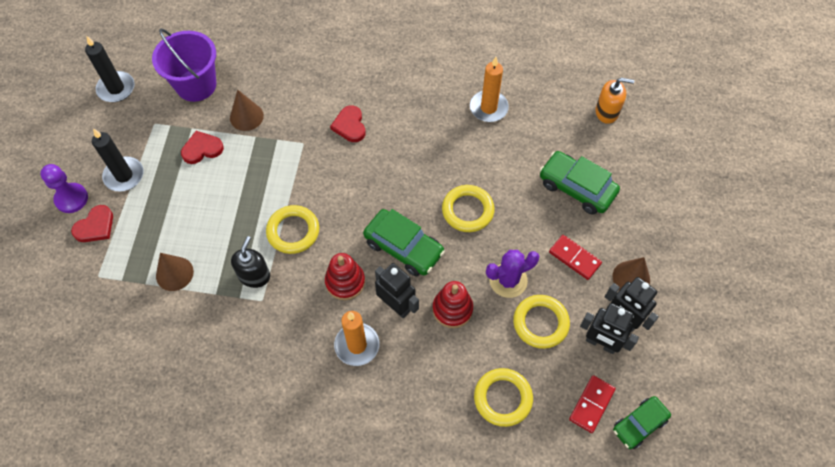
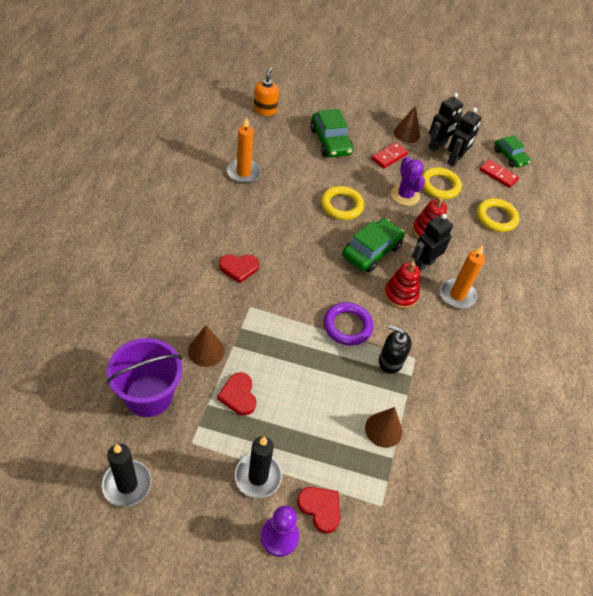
camera: 90 degrees left, 10 degrees down
(293, 231) = (347, 326): yellow ring -> purple ring
(576, 188) = (330, 141): green car -> green car turned 60 degrees counterclockwise

